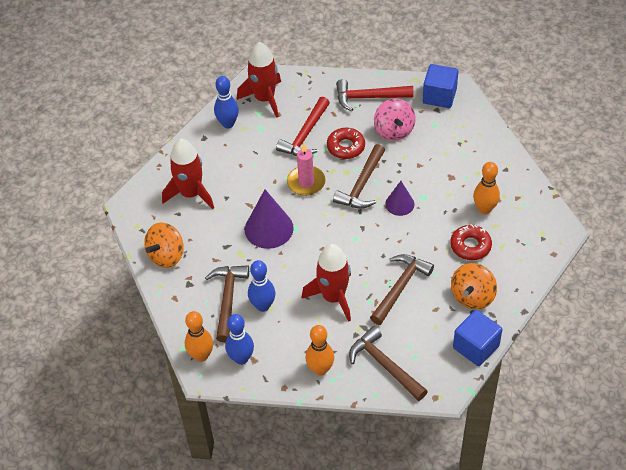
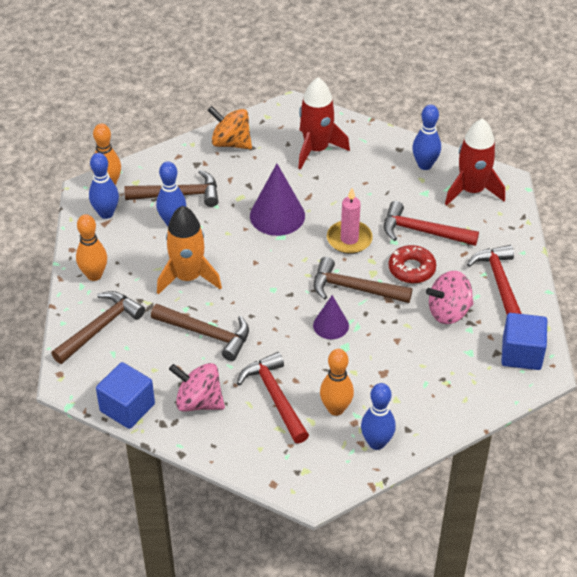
camera: 80 degrees right, 5 degrees down
(333, 297) = (188, 277): red rocket -> orange rocket
(470, 246) = (275, 397): red donut -> red hammer
(472, 296) = (199, 402): orange spinning top -> pink spinning top
(517, 188) = (376, 443): none -> blue bowling pin

